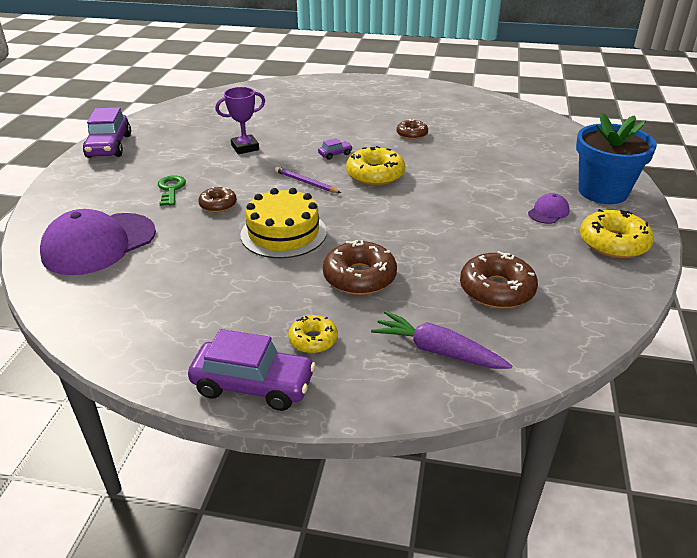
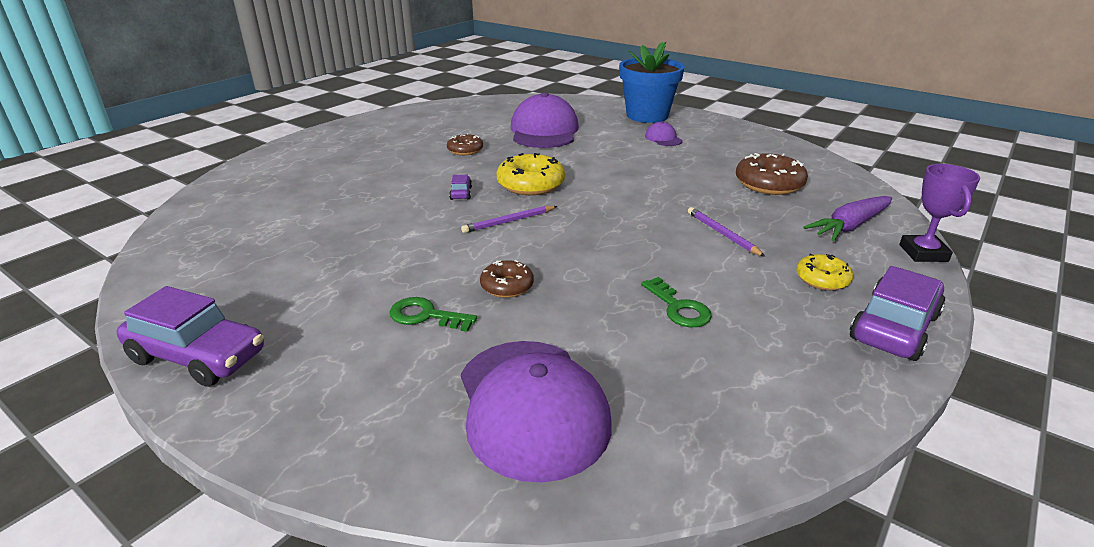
camera: 65 degrees left, 5 degrees down
(227, 274) = (678, 308): none -> green key
(245, 147) = (372, 241): purple trophy -> purple trophy (923, 253)
(283, 233) = (611, 256): yellow cake -> none
(359, 277) = (722, 234): brown donut -> purple pencil
(492, 153) = (544, 131): none -> purple cap
(613, 243) = (723, 132): yellow donut -> none

